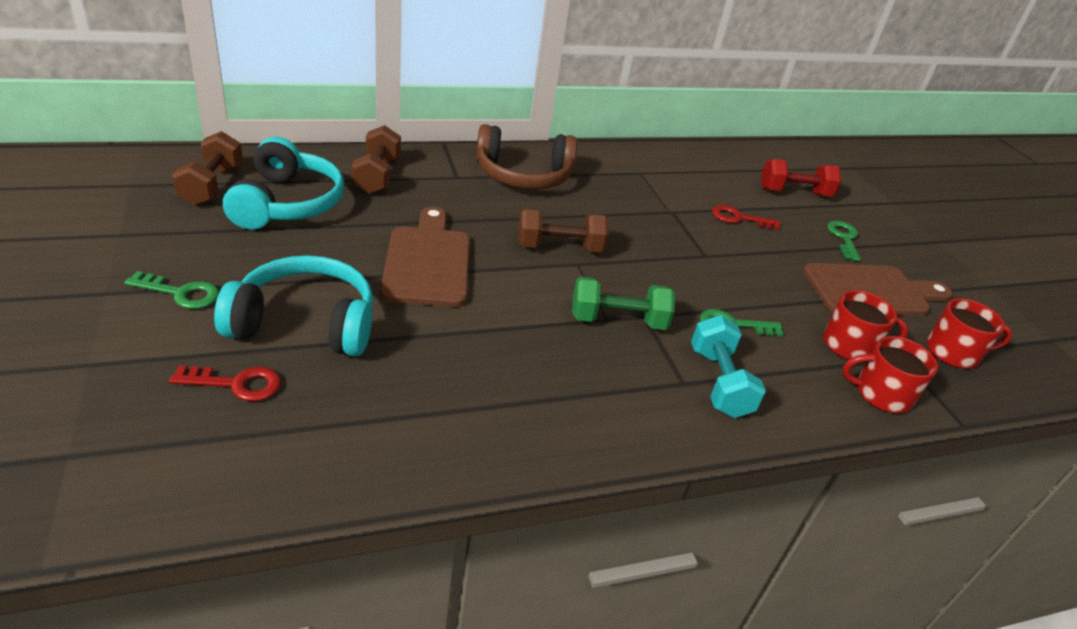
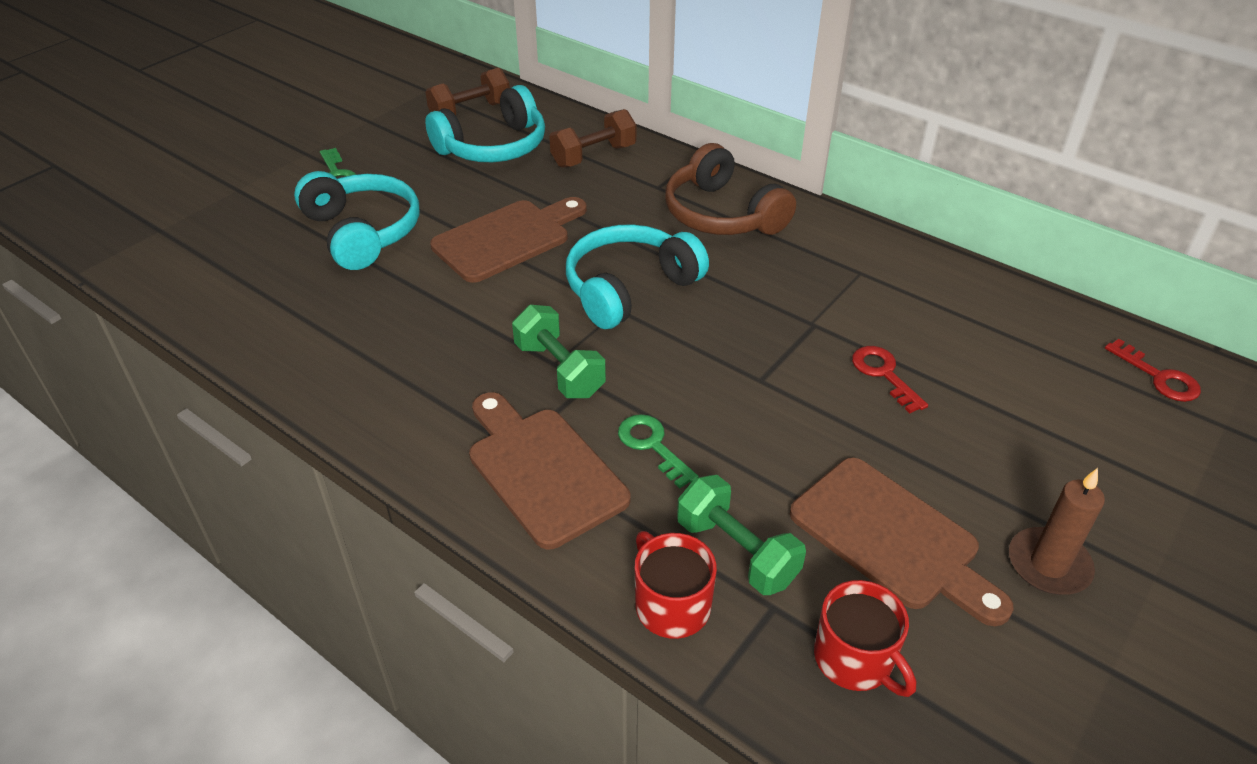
camera: 60 degrees right, 5 degrees up
(236, 384) = (272, 243): red key -> red key (1158, 377)
(559, 247) = (629, 288): brown dumbbell -> turquoise headphones
(719, 382) = (542, 470): turquoise dumbbell -> brown cutting board
(794, 193) = (1035, 396): red dumbbell -> none
(844, 238) = (989, 476): green key -> none
(850, 346) = (737, 551): red mug -> green dumbbell
(915, 261) = (1048, 564): none -> brown candle

